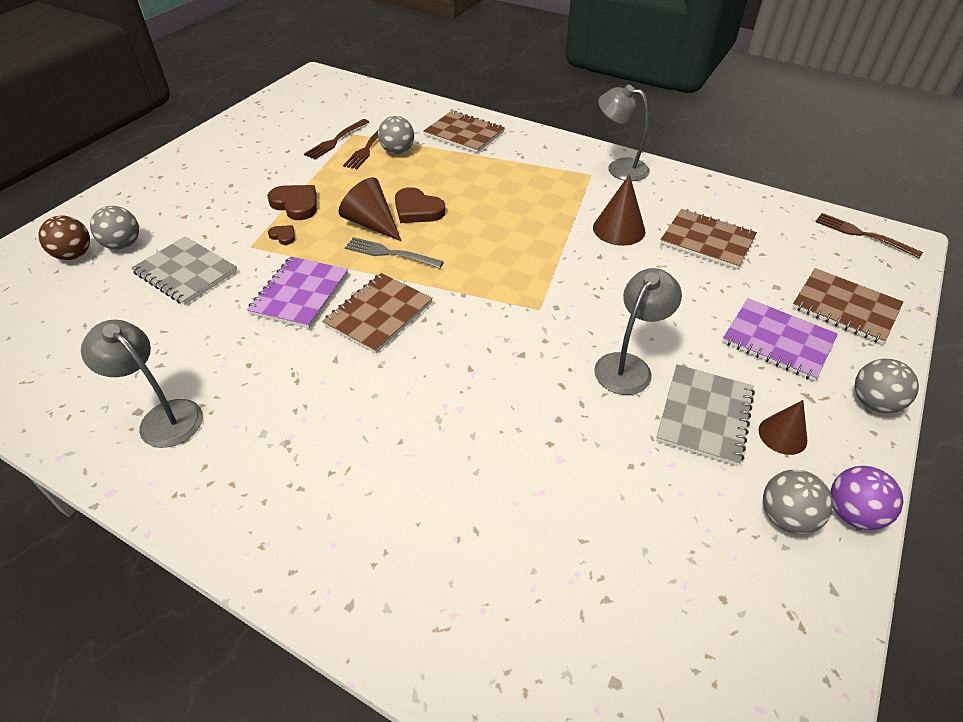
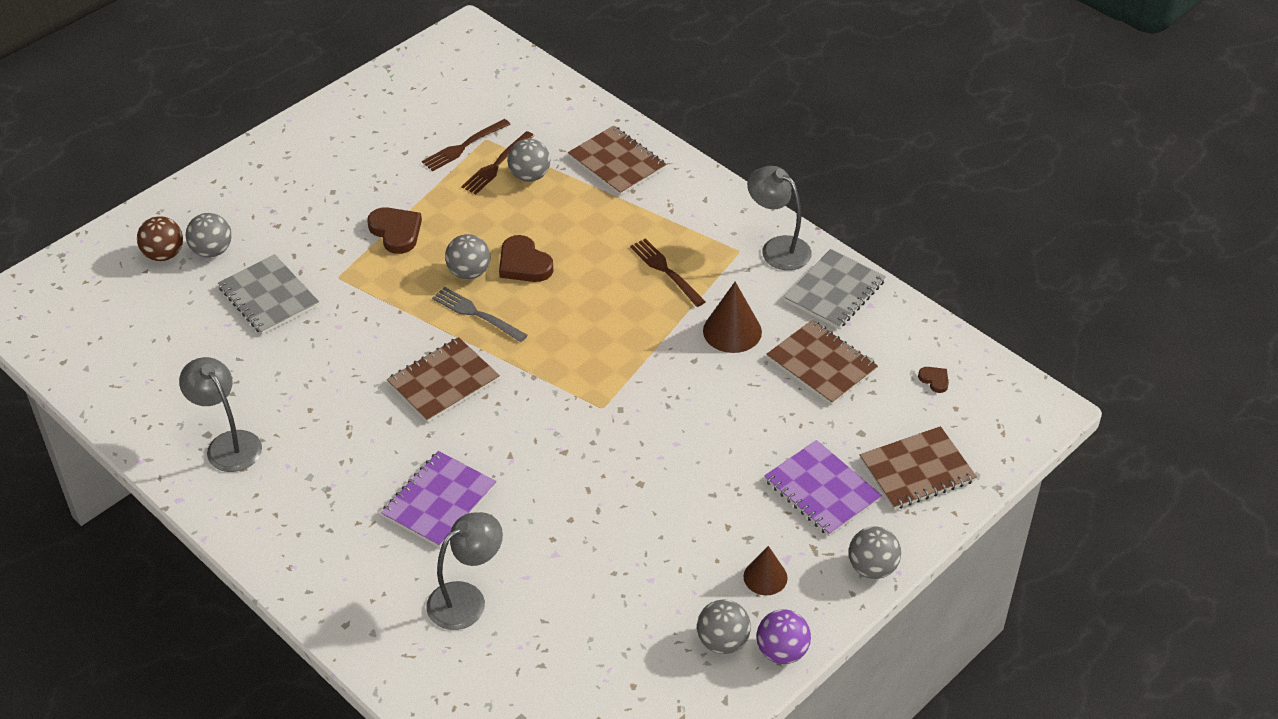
camera: 15 degrees right, 0 degrees up
(283, 236) = (373, 271): brown heart -> brown heart (934, 380)
(300, 294) = (374, 344): purple notebook -> purple notebook (439, 501)
(371, 223) = (469, 272): brown cone -> grey ball
(628, 366) = (660, 484): grey lamp -> grey lamp (467, 599)
(704, 415) = (704, 545): grey notebook -> grey notebook (834, 291)
(845, 307) = (917, 470): brown notebook -> brown notebook turned 75 degrees counterclockwise
(862, 235) = (1002, 391): brown fork -> brown fork (666, 271)

